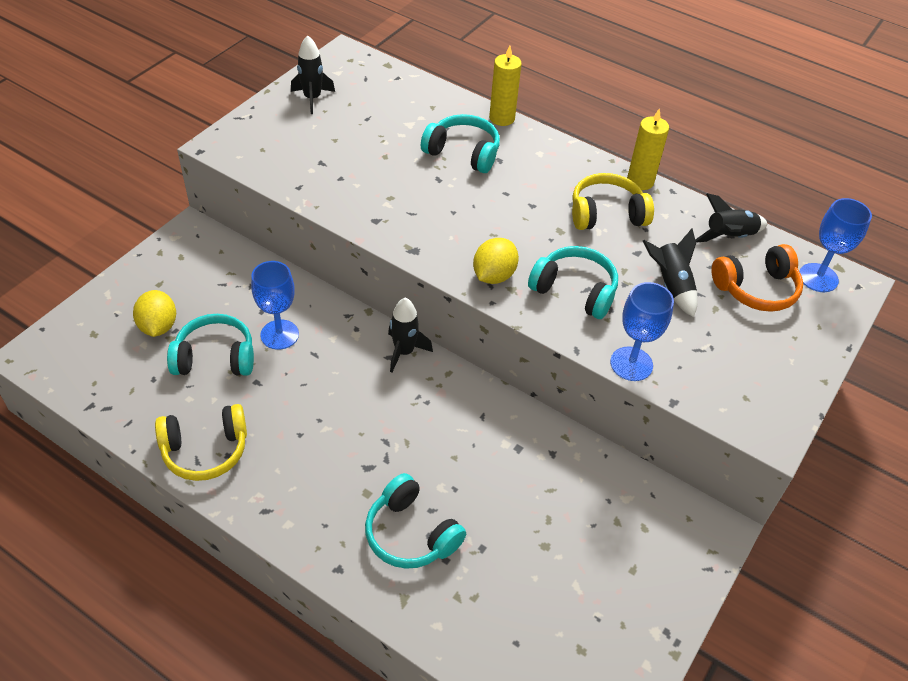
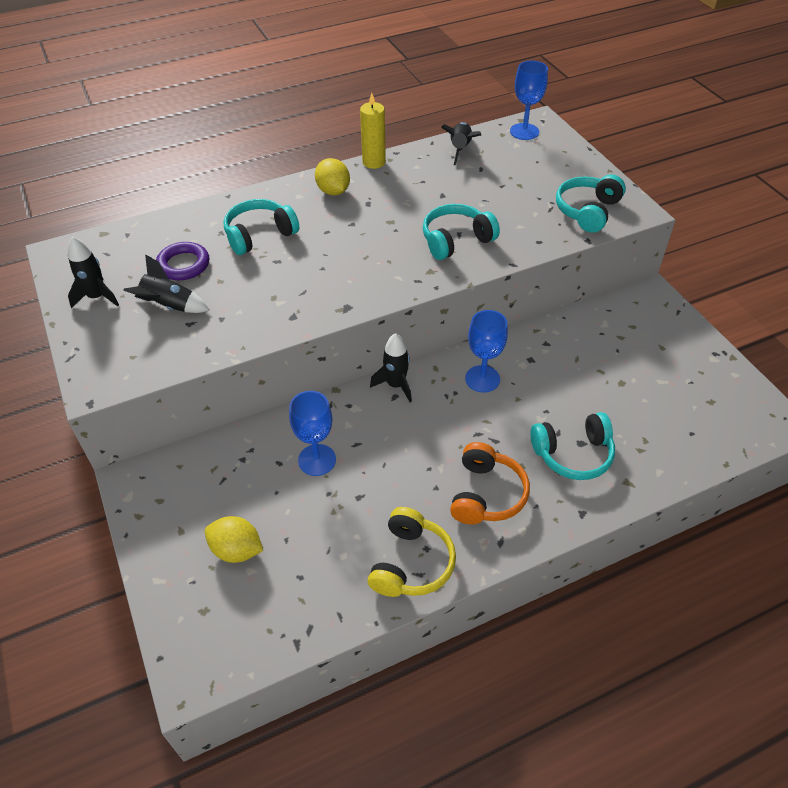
camera: 55 degrees left, 0 degrees up
(215, 357) = (309, 518): turquoise headphones -> turquoise headphones (587, 211)
(387, 126) = (183, 265): none -> purple ring
(494, 275) = (409, 275): yellow lemon -> yellow lemon (333, 191)
(502, 118) = (240, 198): yellow candle -> none
(606, 214) = (393, 192): yellow headphones -> none
(631, 364) = (543, 244): blue goblet -> blue goblet (482, 379)
(671, 285) = (485, 194): black rocket -> black rocket (169, 306)
(756, 289) = (515, 160): orange headphones -> orange headphones (486, 494)

